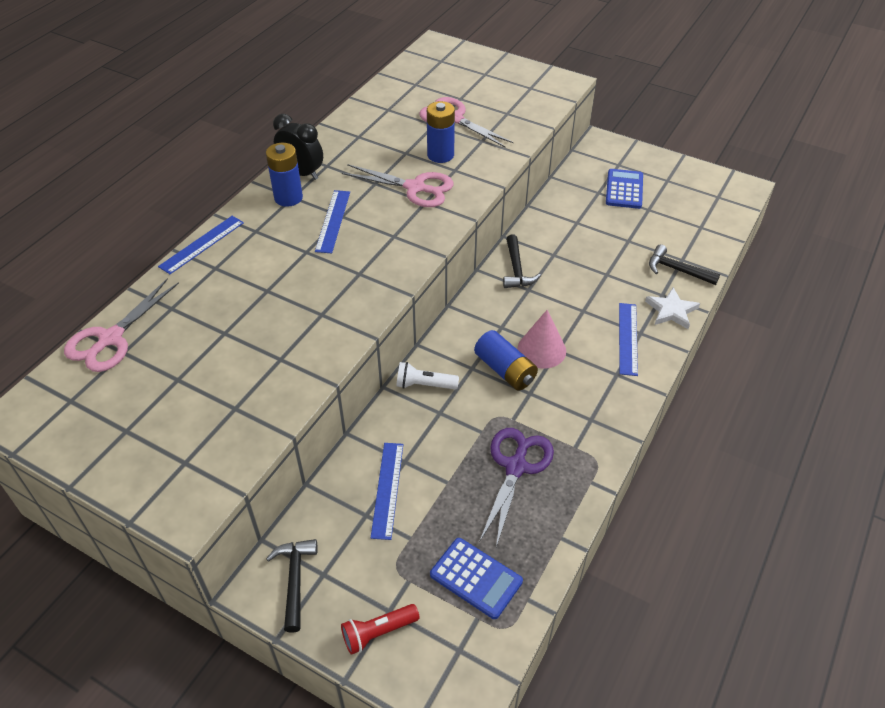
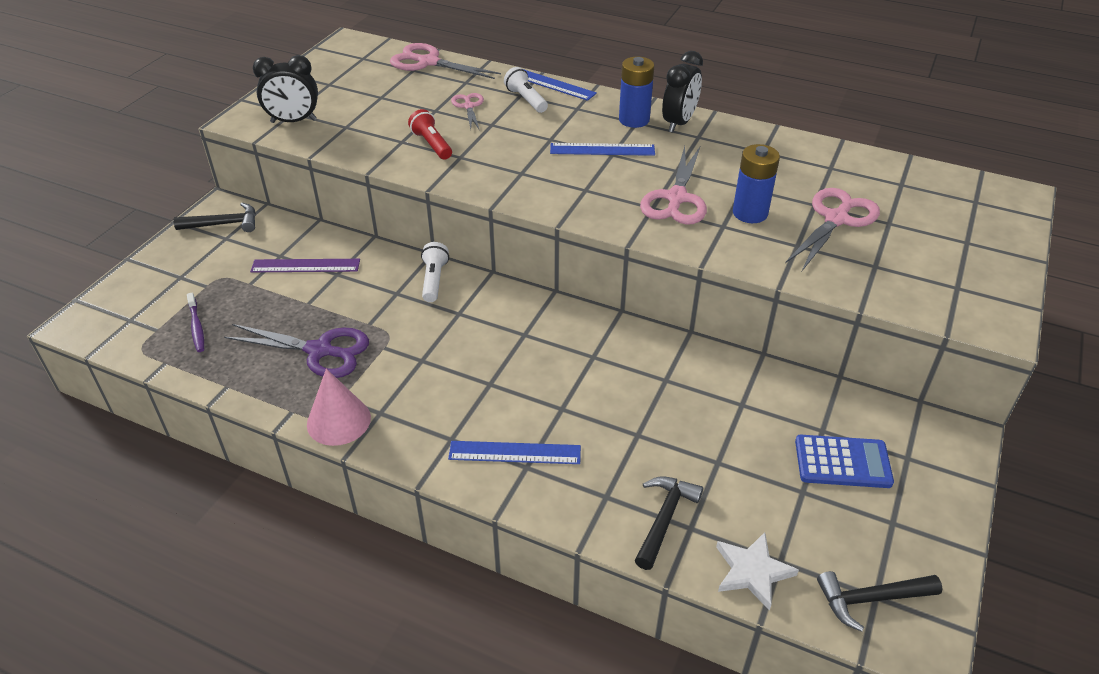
camera: 85 degrees right, 5 degrees down
(206, 459) = (293, 121): none -> black clock
(225, 306) = (468, 106): none -> pink scissors
(226, 264) = (526, 99): none -> white flashlight
(378, 632) = (162, 272): red flashlight -> red flashlight (432, 144)
(387, 489) = (305, 266): blue ruler -> purple ruler
(476, 578) = (197, 327): blue calculator -> purple toothbrush
(505, 370) = (456, 339): blue battery -> none
(516, 269) = (628, 345): black hammer -> black hammer (871, 599)
(541, 349) = (489, 369): pink cone -> pink cone (338, 421)
(671, 311) = (574, 505): white star -> white star (752, 572)

